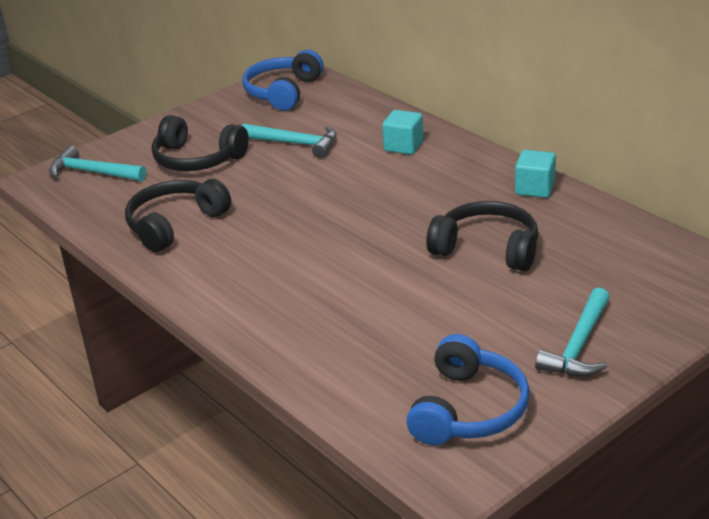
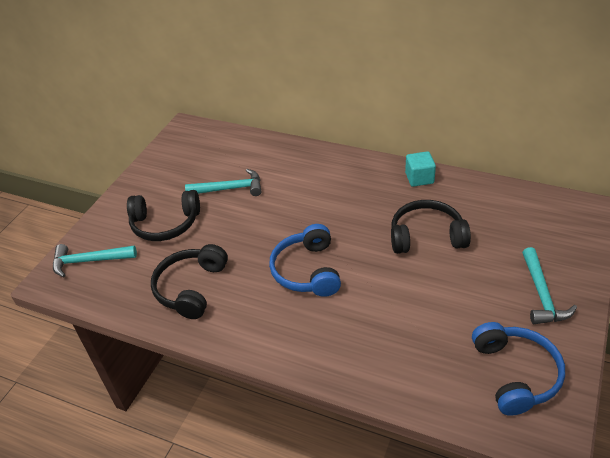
camera: 25 degrees left, 10 degrees up
(283, 92) = (188, 147): blue headphones -> blue headphones (307, 270)
(403, 146) = (308, 169): turquoise cube -> none

